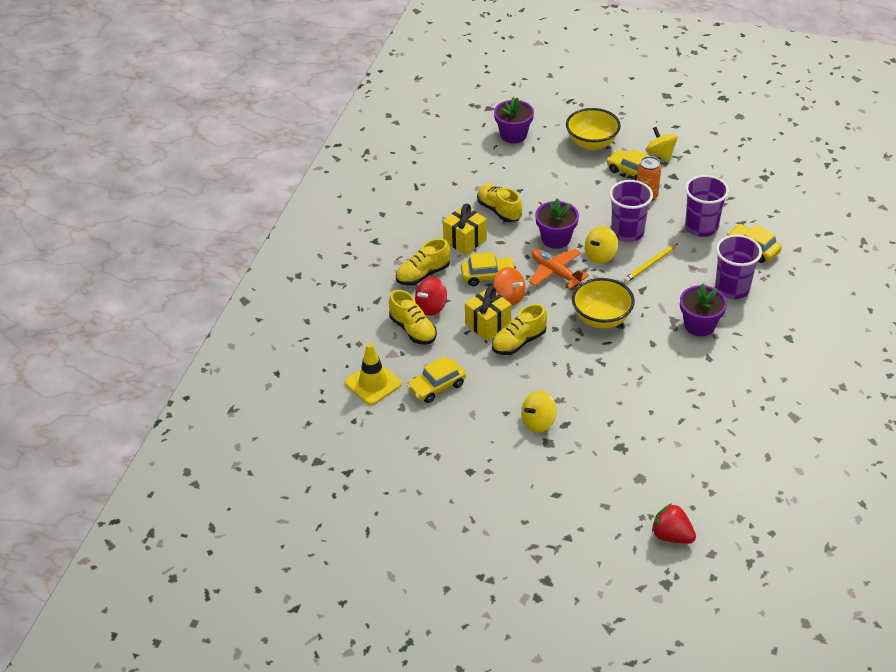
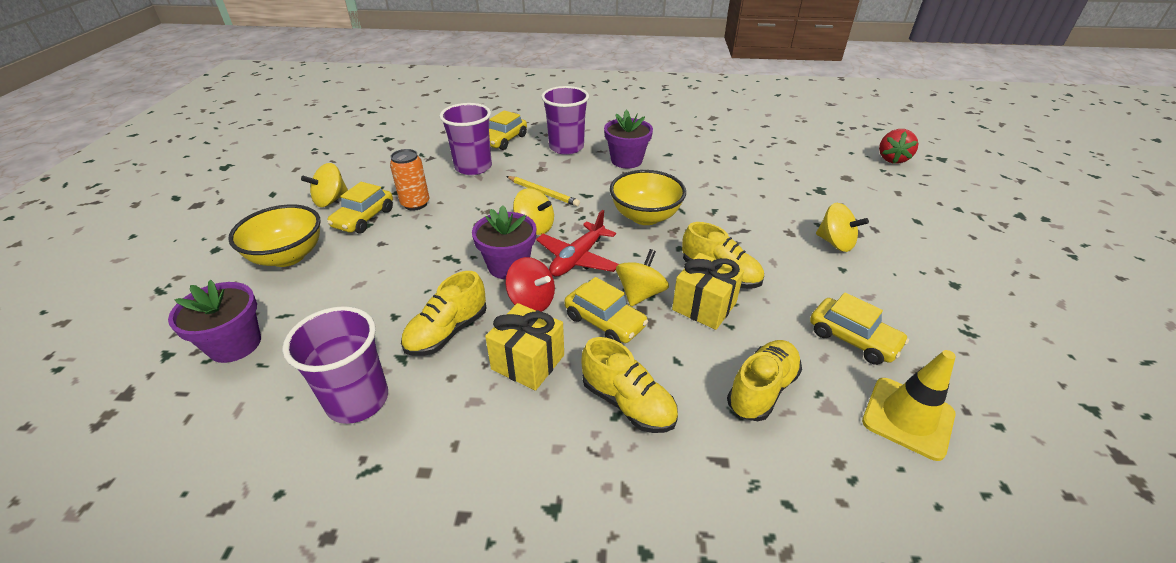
camera: 105 degrees left, 5 degrees down
(431, 307) = (700, 376): red spinning top -> red spinning top (532, 301)
(488, 276) = (605, 321): yellow car -> yellow car turned 150 degrees clockwise
(509, 297) = (640, 294): orange spinning top -> yellow spinning top
(555, 273) = (578, 258): orange plane -> red plane
(627, 232) = (487, 212): purple cup -> purple cup (358, 400)

